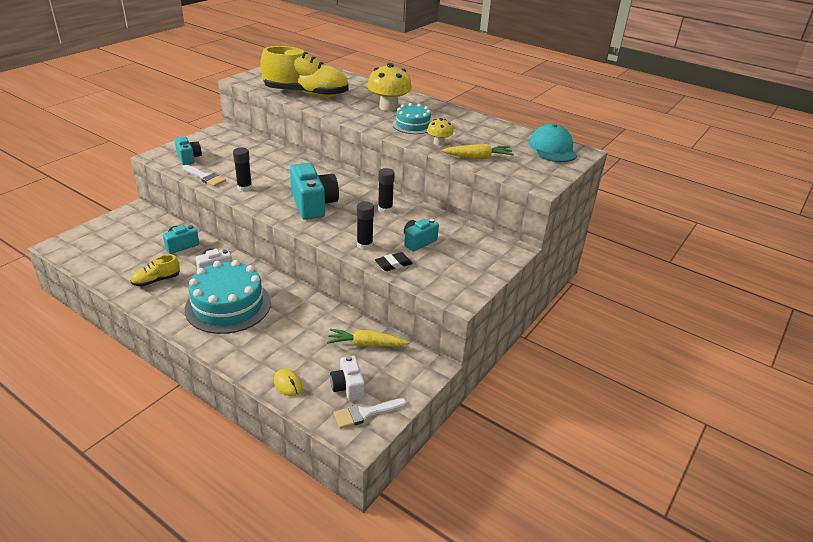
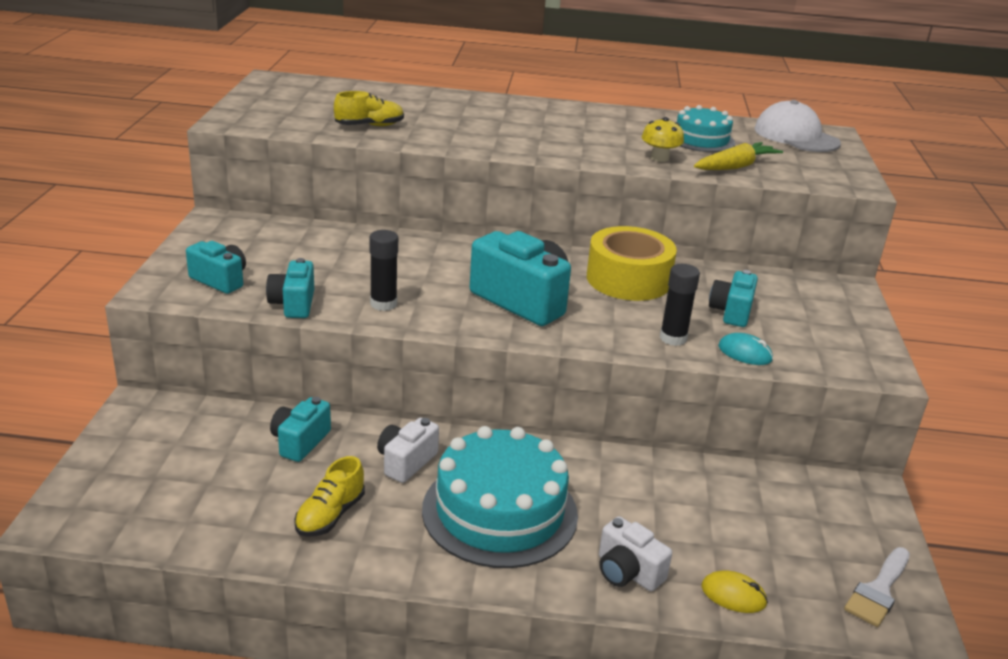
camera: 30 degrees left, 5 degrees down
(205, 177) = (293, 304): white brush -> turquoise camera
(306, 94) = (369, 126): yellow shoe -> yellow shoe, size x0.45
(348, 387) = (813, 563): white camera -> white camera (627, 572)
(366, 344) = (758, 492): yellow carrot -> none
(385, 209) = (628, 279): black glue stick -> yellow tape
(388, 107) = (517, 122): yellow mushroom -> none
(393, 264) = (745, 353): black eraser -> turquoise mouse
(413, 125) = (589, 141): turquoise cake -> turquoise cake (701, 139)
(552, 148) = (796, 136): turquoise cap -> white cap

